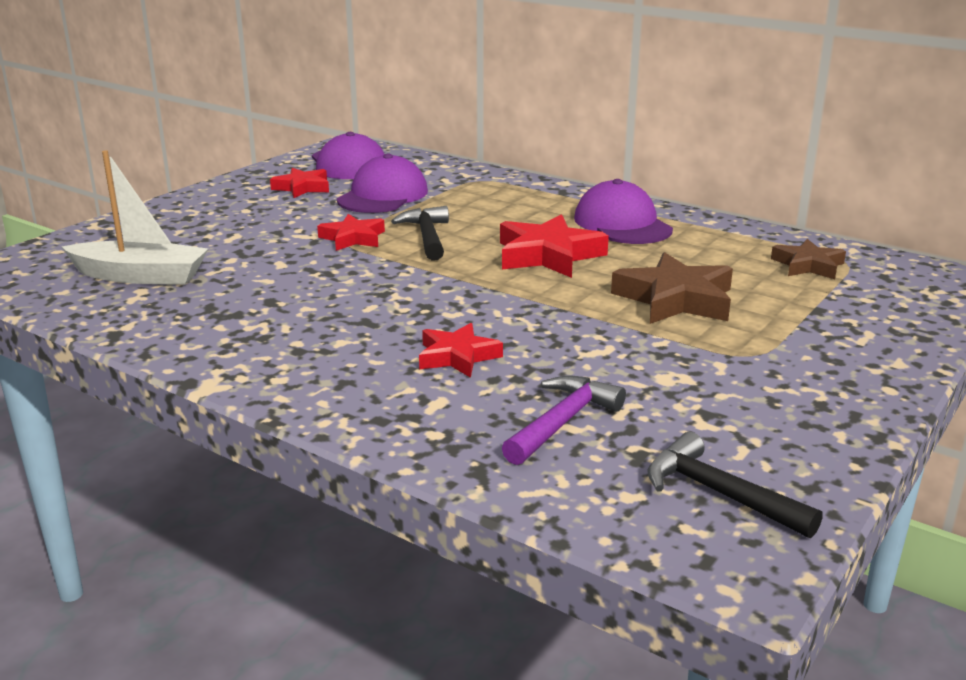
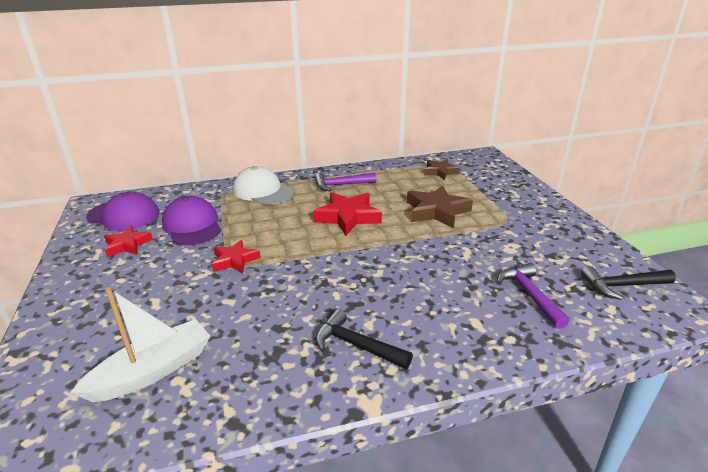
camera: 50 degrees left, 5 degrees up
(427, 236) = (272, 237): black hammer -> black hammer (356, 345)
(457, 356) = (431, 293): red star -> none
(517, 194) = (262, 191): none -> white cap
(622, 224) = (341, 185): purple cap -> purple hammer

